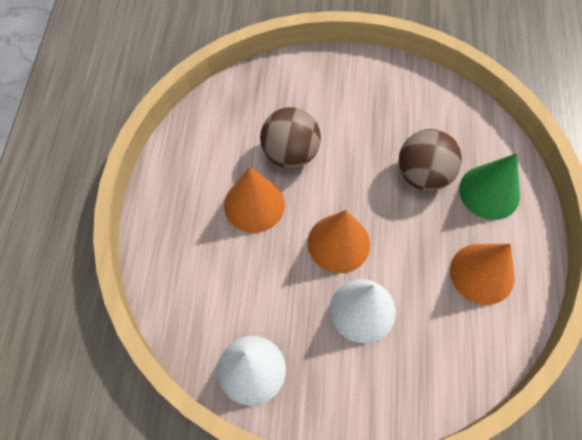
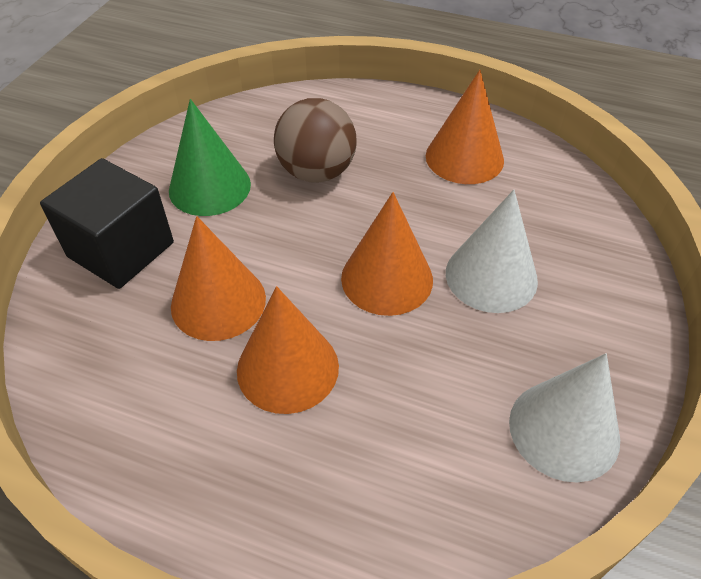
camera: 75 degrees left, 15 degrees down
(290, 153) = (218, 302): brown ball -> orange cone
(313, 88) = (121, 250): none -> black cube
(489, 192) = (363, 125): green cone -> green cone (209, 187)

